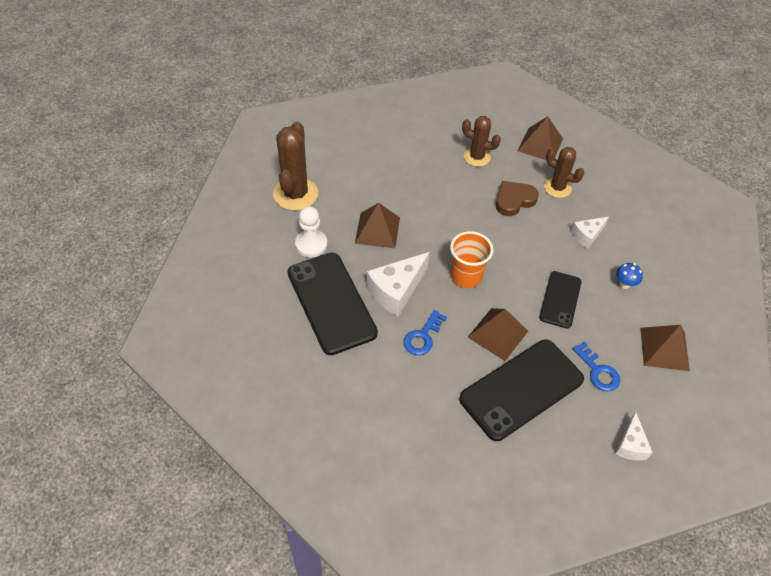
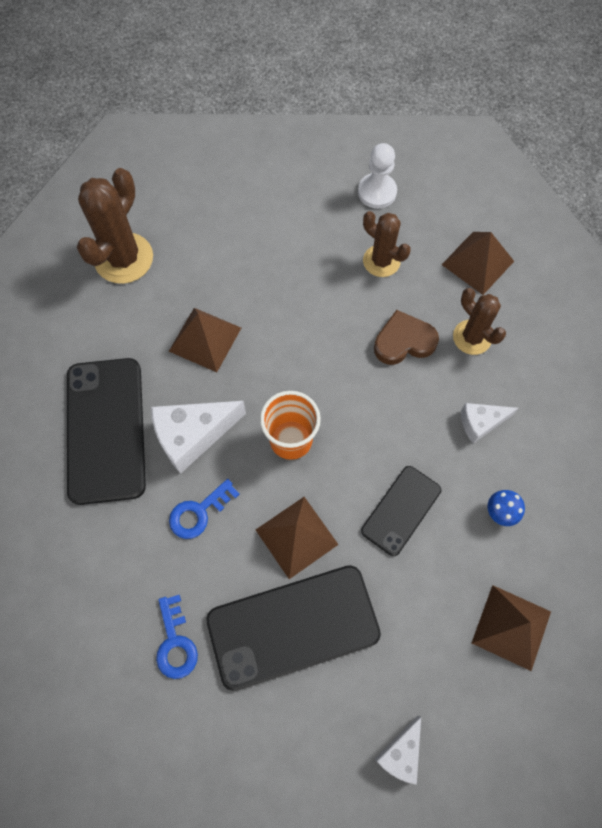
camera: 20 degrees right, 15 degrees up
(311, 244) = (114, 338): white pawn -> white pawn (377, 192)
(598, 371) = (405, 632): blue key -> blue key (175, 643)

